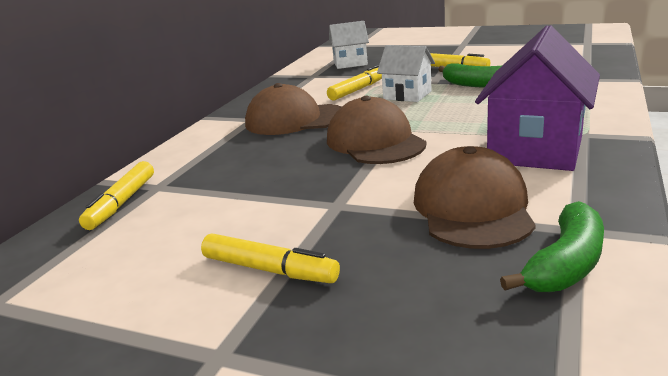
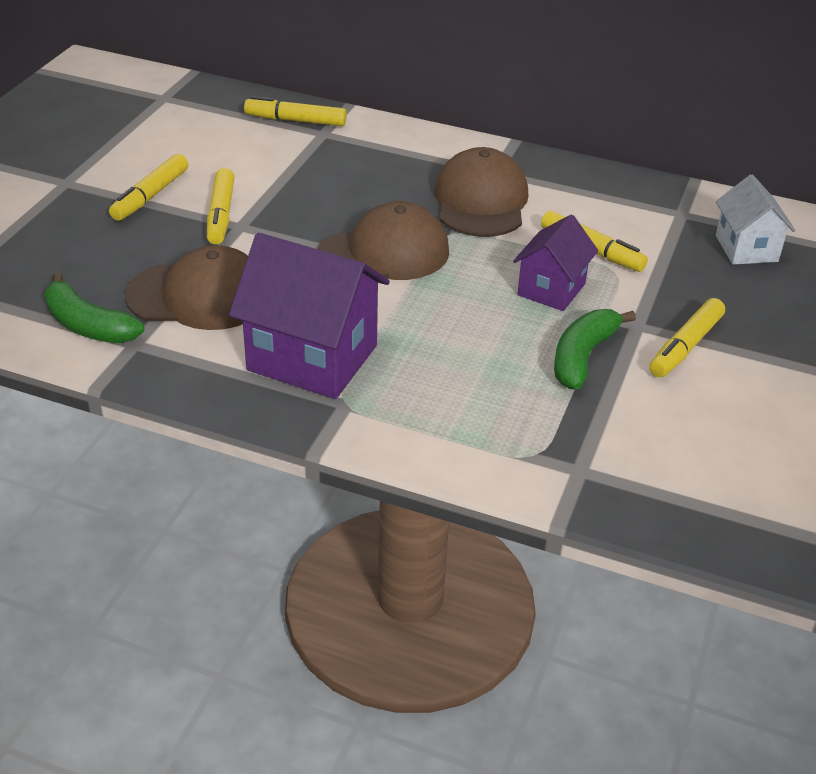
camera: 85 degrees right, 15 degrees up
(315, 218) = (221, 214): none -> yellow marker
(407, 95) = (551, 289): white house -> purple house

